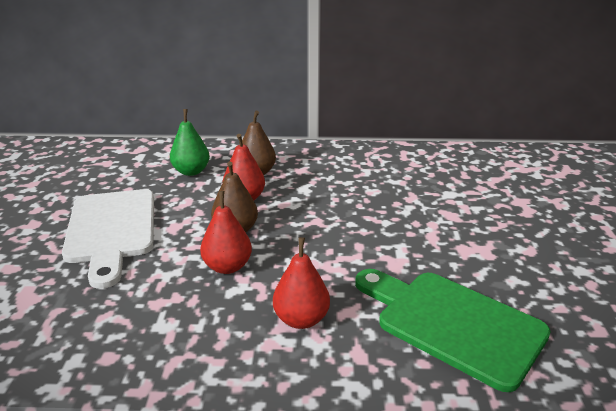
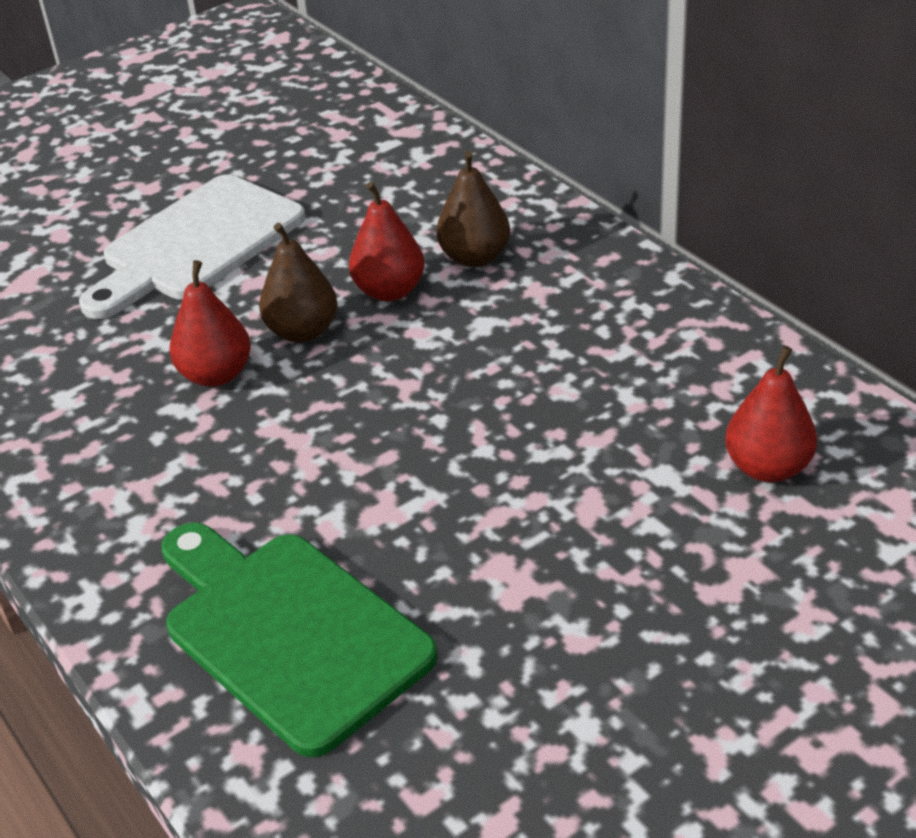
camera: 55 degrees right, 10 degrees up
(191, 171) = (403, 206): green pear -> none
(301, 319) = (170, 493): red pear -> red pear (768, 467)
(452, 323) = (289, 632): green cutting board -> green cutting board turned 45 degrees counterclockwise

